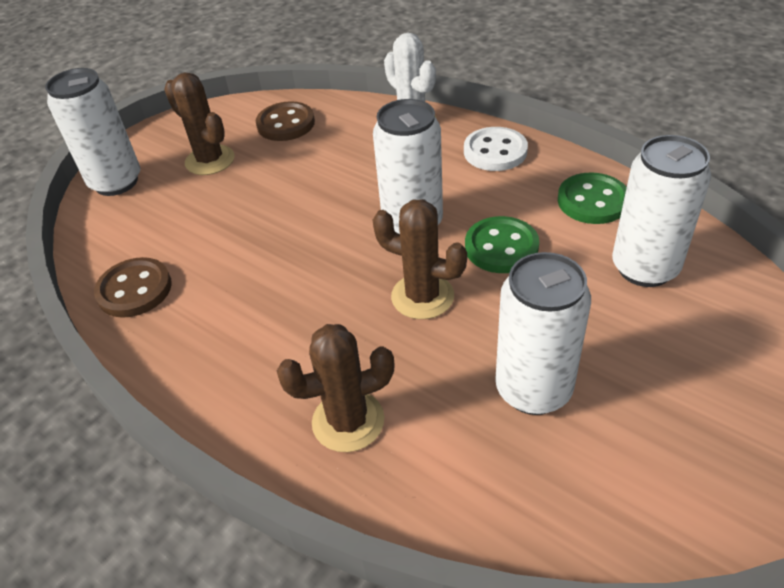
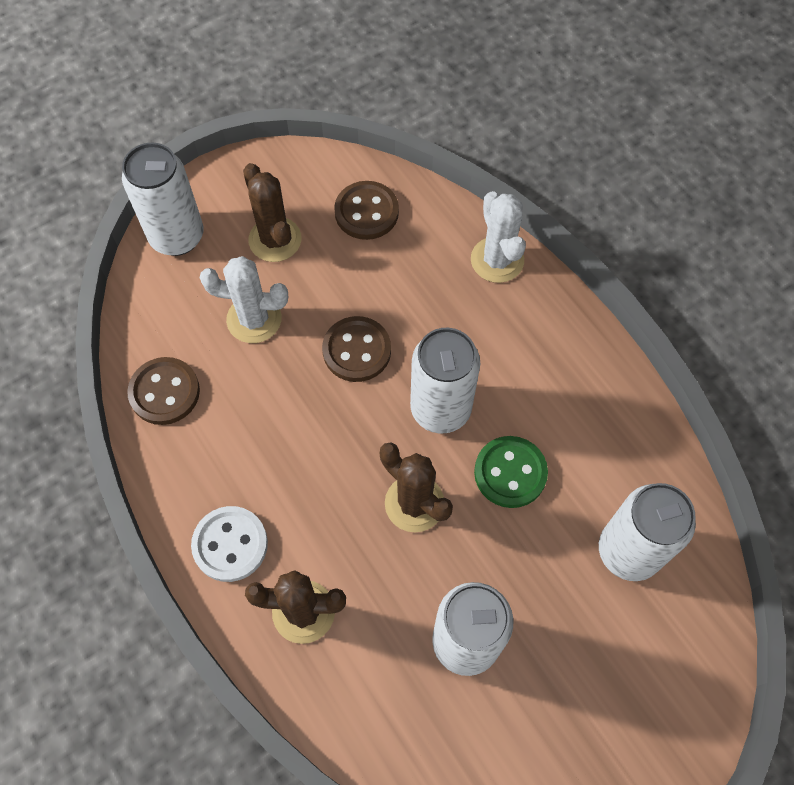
camera: 15 degrees right, 20 degrees up
(209, 214) = (254, 319): none -> white cactus
(315, 208) = (357, 350): none -> brown button
(495, 151) = (562, 340): white button -> white button (230, 544)
(592, 201) = (624, 448): green button -> none

